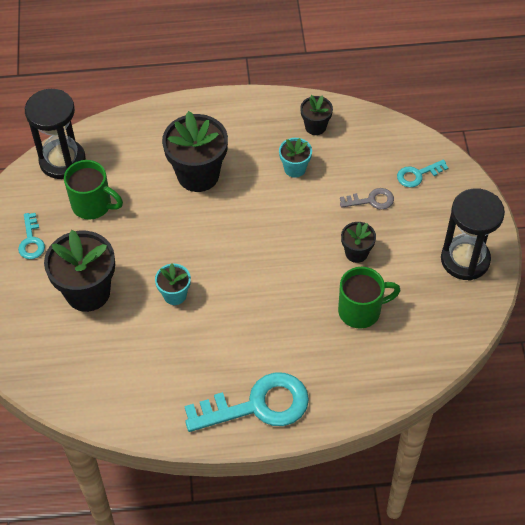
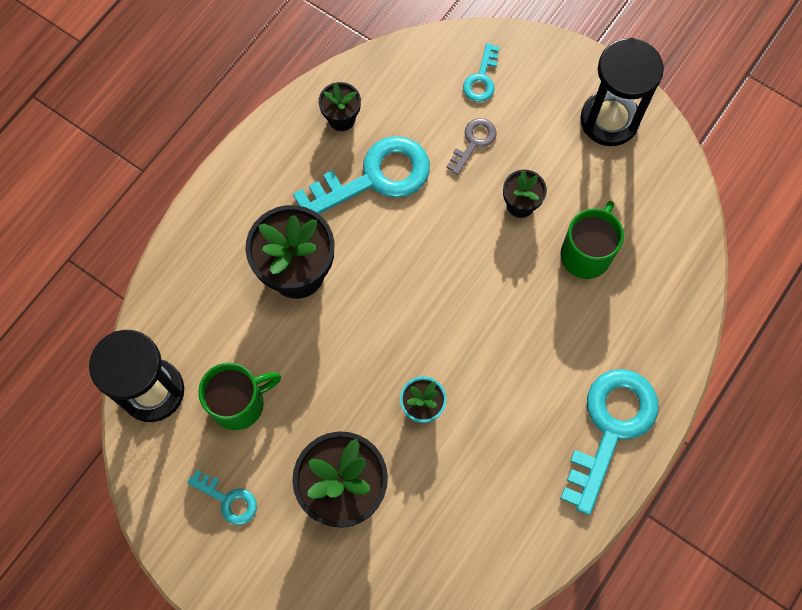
camera: 50 degrees left, 15 degrees up
(295, 168) = (374, 178): turquoise flower pot -> turquoise key

